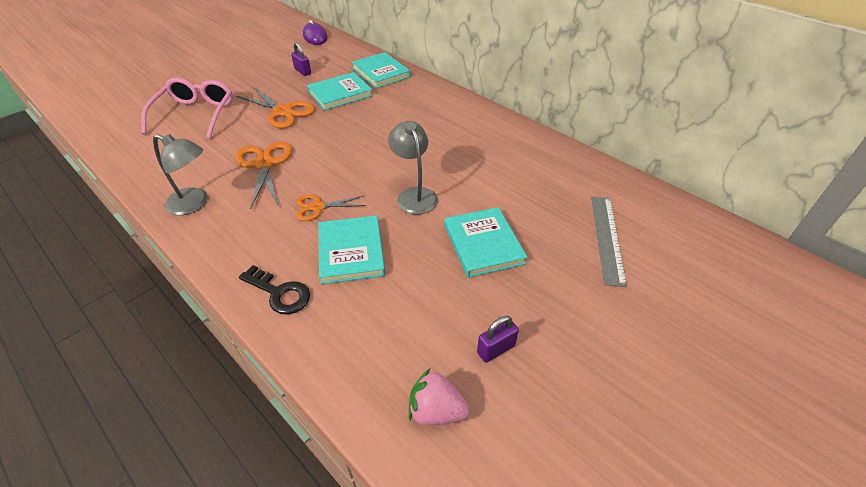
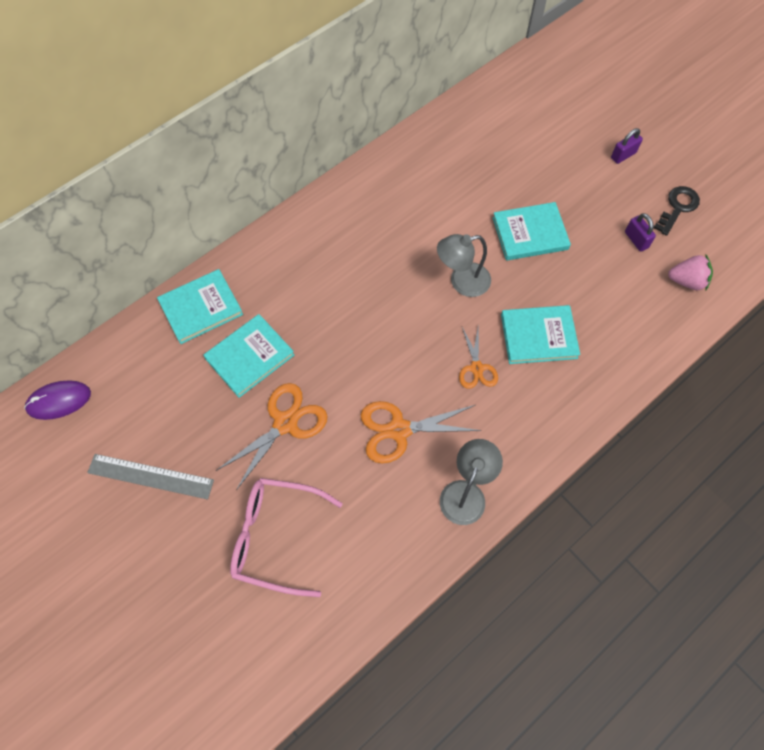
camera: 85 degrees left, 20 degrees up
(280, 293) = (589, 390): black key -> black key (678, 207)
(303, 71) = (176, 409): purple padlock -> purple padlock (623, 155)
(340, 93) = (249, 357): turquoise book -> turquoise book turned 75 degrees clockwise
(436, 411) = (687, 281): pink strawberry -> pink strawberry turned 105 degrees counterclockwise
(607, 238) = (524, 146): grey ruler -> grey ruler (150, 476)

